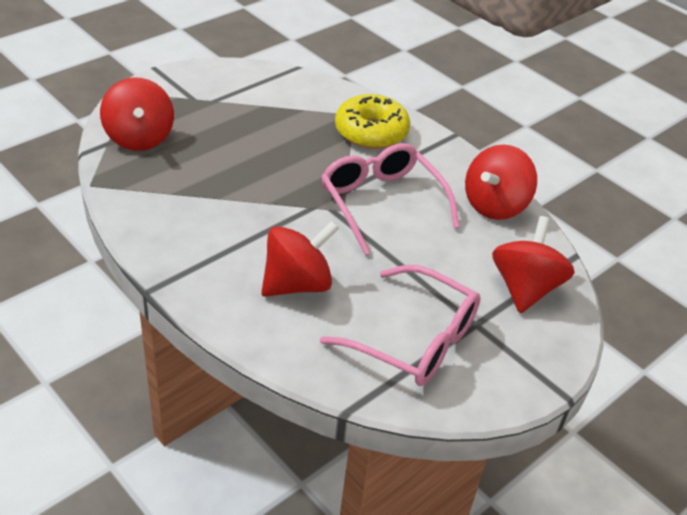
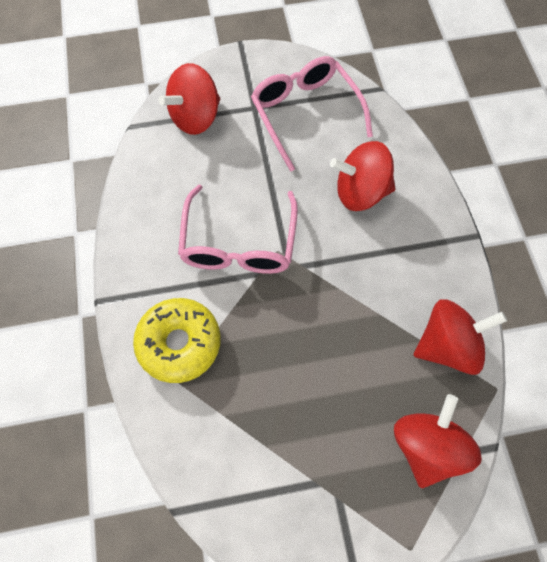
camera: 145 degrees left, 25 degrees up
(495, 205) = (145, 198): red spinning top -> red spinning top (447, 345)

